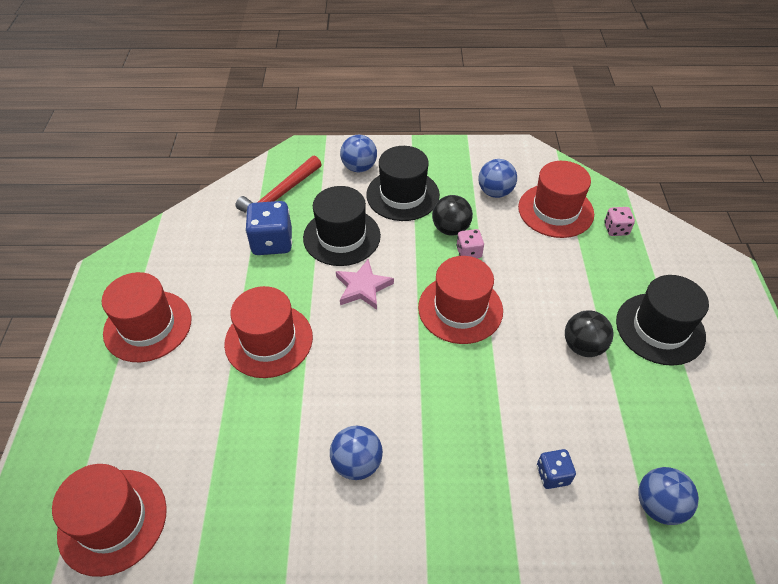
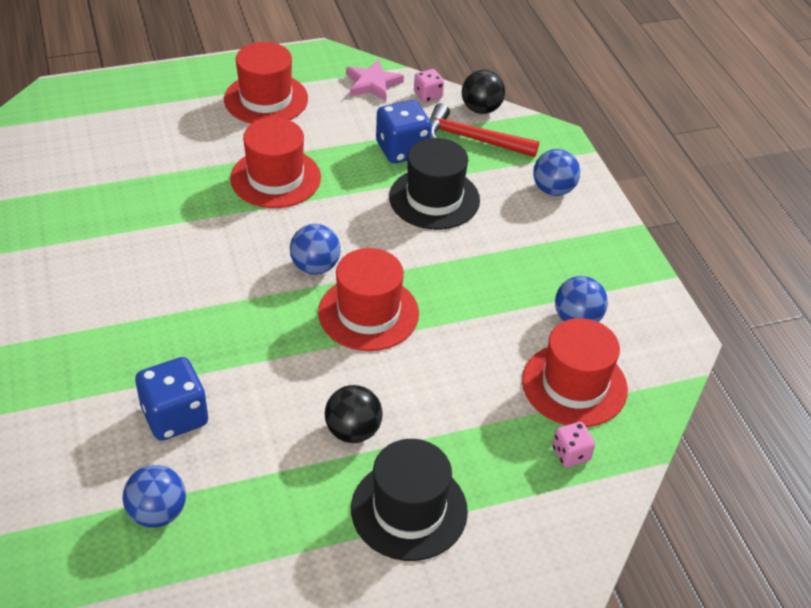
camera: 70 degrees right, 5 degrees down
(113, 521) = (75, 137): red hat -> none
(357, 463) = (156, 267): blue ball -> blue ball (315, 267)
(363, 287) = (368, 229): pink star -> pink star (372, 84)
(402, 195) = (526, 235): black hat -> none
(450, 229) = (490, 286): black ball -> black ball (481, 109)
(469, 252) = (458, 308): pink dice -> pink dice (428, 95)
(552, 475) = (175, 416): blue dice -> blue dice, size x1.79

